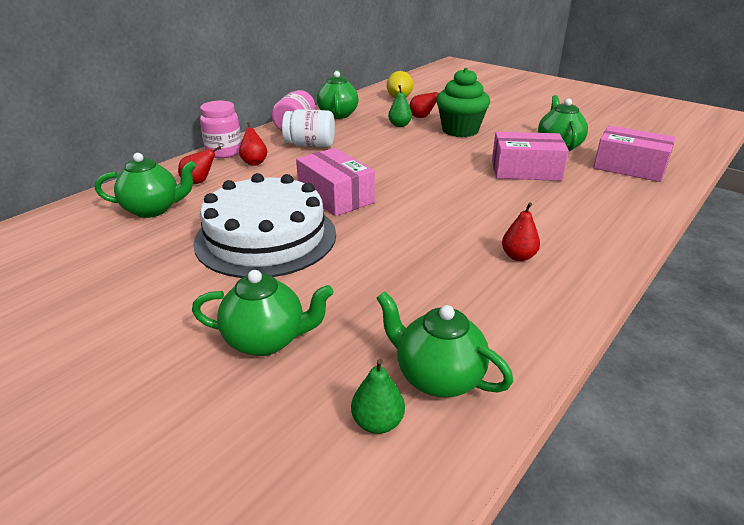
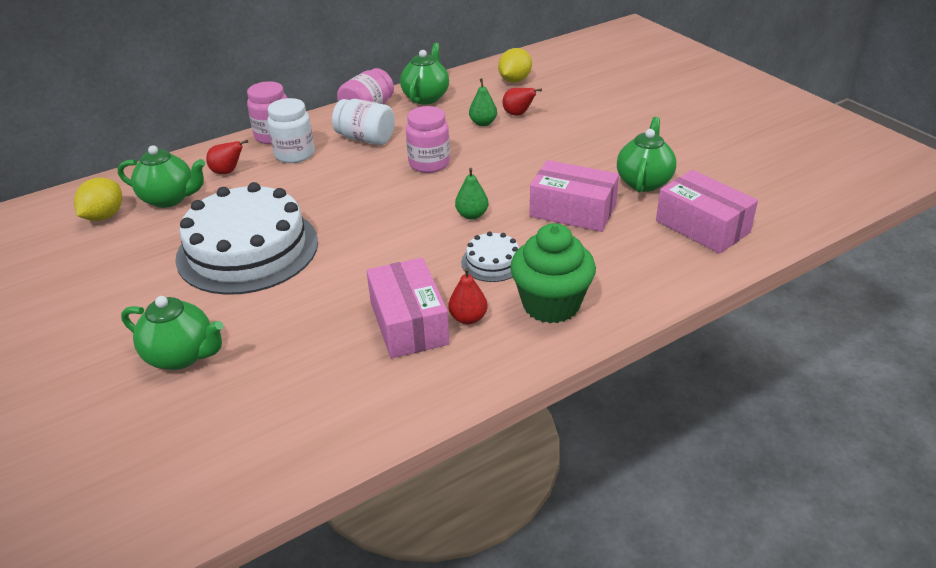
camera: 20 degrees right, 5 degrees up
(90, 233) = (104, 216): none -> yellow lemon
(254, 162) = (295, 154): red pear -> white jar
(335, 196) = (344, 211): pink box -> pink box (408, 323)
(377, 422) = (218, 448): green pear -> green pear (472, 215)
(380, 155) = (429, 163): none -> pink jar
(438, 377) = (294, 423): green teapot -> none
(460, 130) = (546, 141): green cupcake -> green cupcake (551, 305)
(498, 213) = (492, 262): none -> white cake

